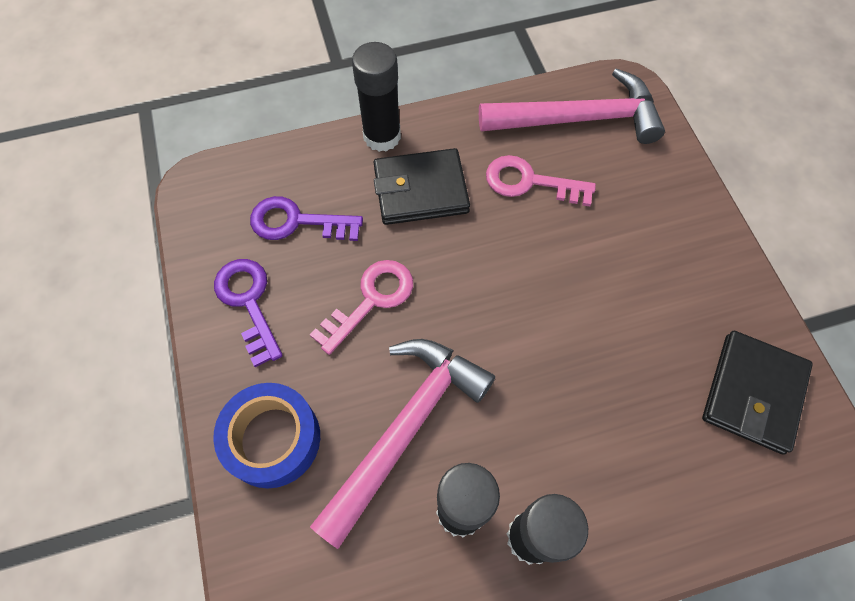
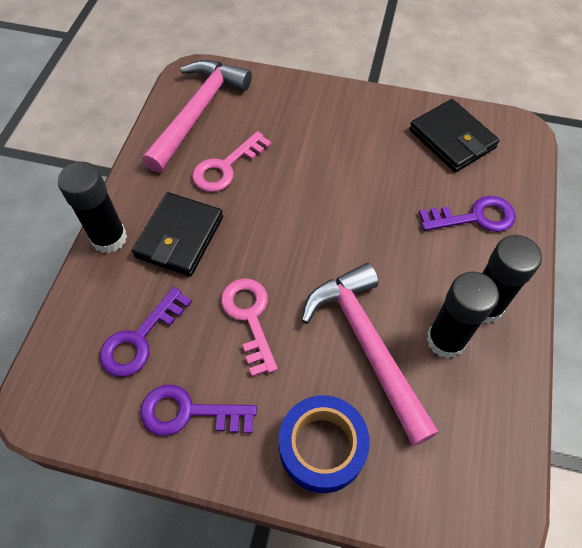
camera: 60 degrees left, 5 degrees down
(651, 473) = (474, 217): none -> purple key

